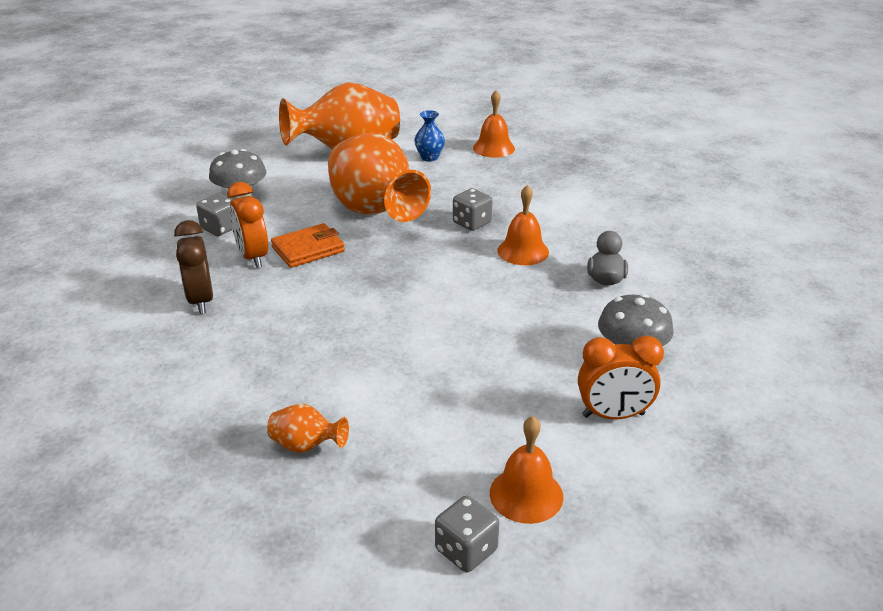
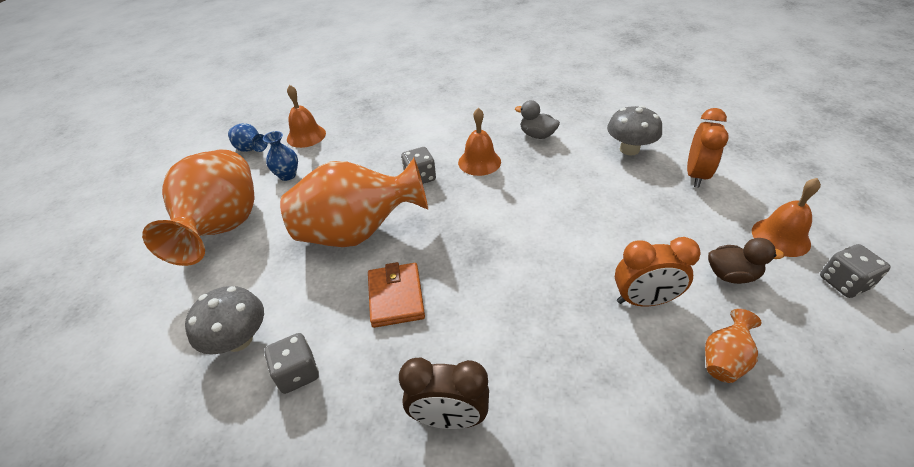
camera: 65 degrees left, 10 degrees up
(253, 257) = (383, 349): orange clock -> orange clock (644, 300)
(432, 450) = (731, 275): none -> brown duck
(453, 130) = (251, 149): none -> blue vase

